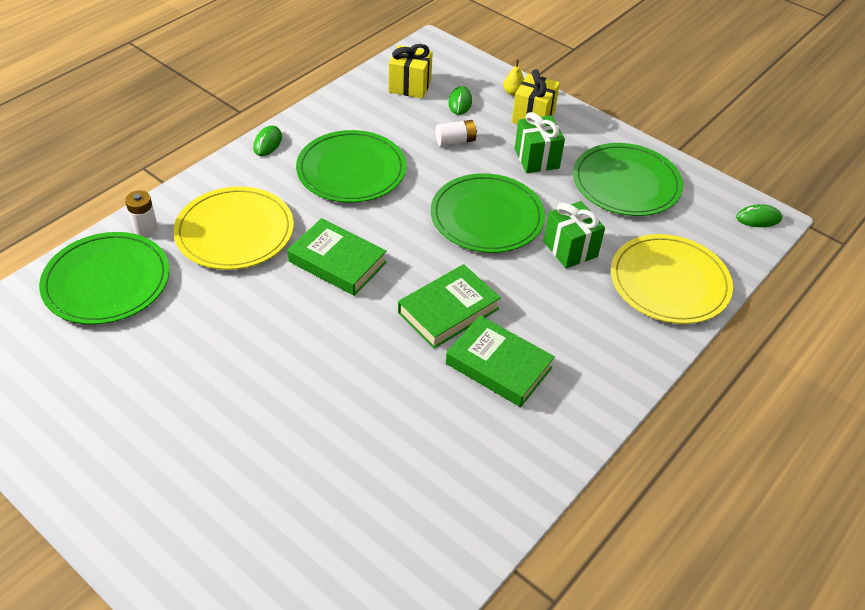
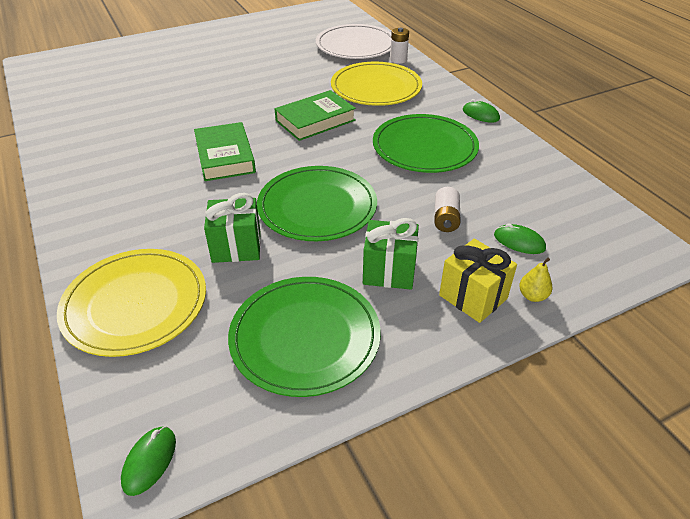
camera: 115 degrees right, 5 degrees down
(107, 281) = (356, 45): green plate -> white plate
(410, 86) = (560, 212): yellow gift -> none
(498, 366) = (152, 165): green book -> none

